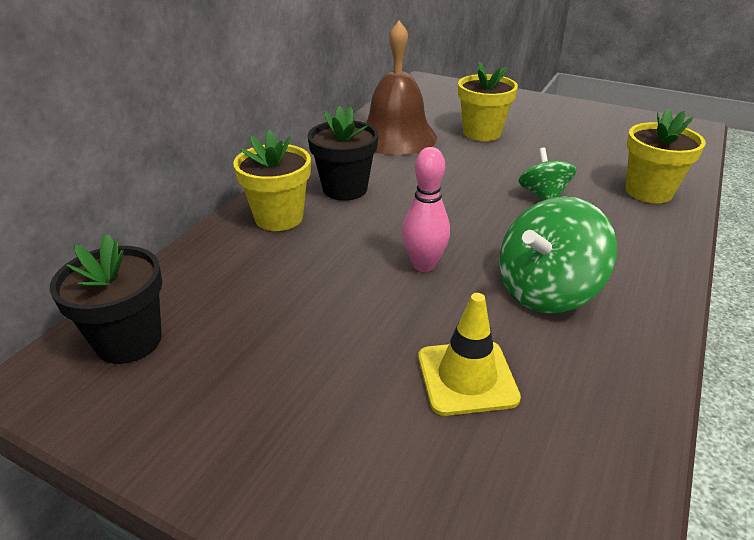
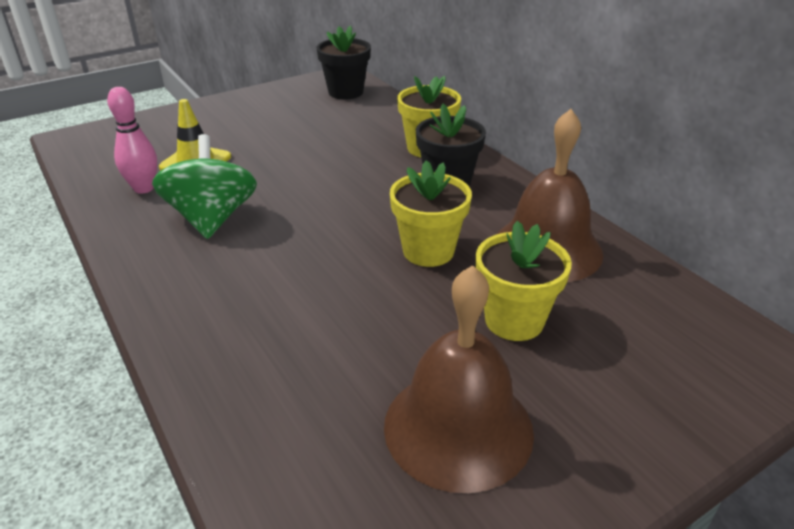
camera: 120 degrees right, 0 degrees up
(424, 265) = (302, 183): pink bowling pin -> pink bowling pin (144, 188)
(543, 195) = (324, 287): green spinning top -> none
(575, 130) = (458, 427): none -> brown bell
(648, 192) = (244, 376): yellow flower pot -> yellow flower pot (428, 251)

